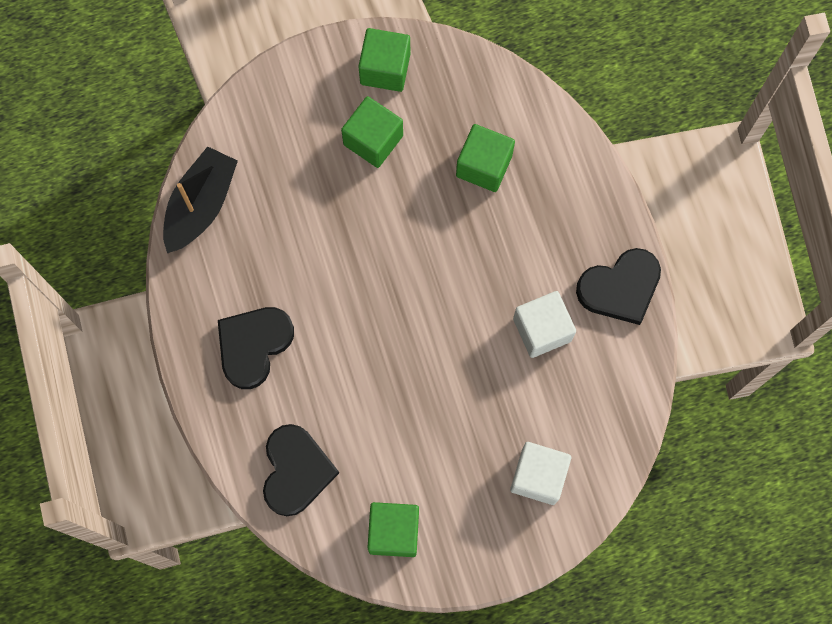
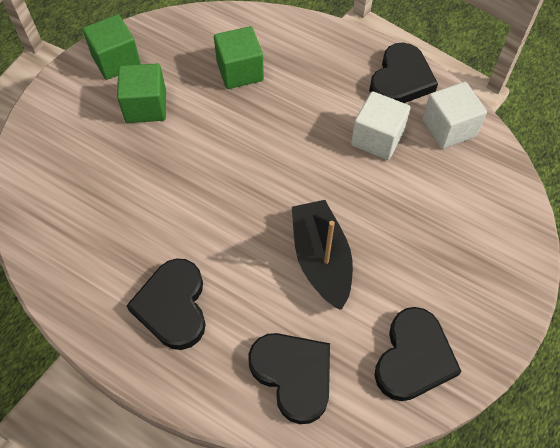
camera: 40 degrees left, 15 degrees down
(201, 205) = (42, 237): black boat -> black boat (321, 260)
(394, 532) = (413, 358): green cube -> black heart
(538, 476) = (473, 232): white cube -> white cube (448, 128)

